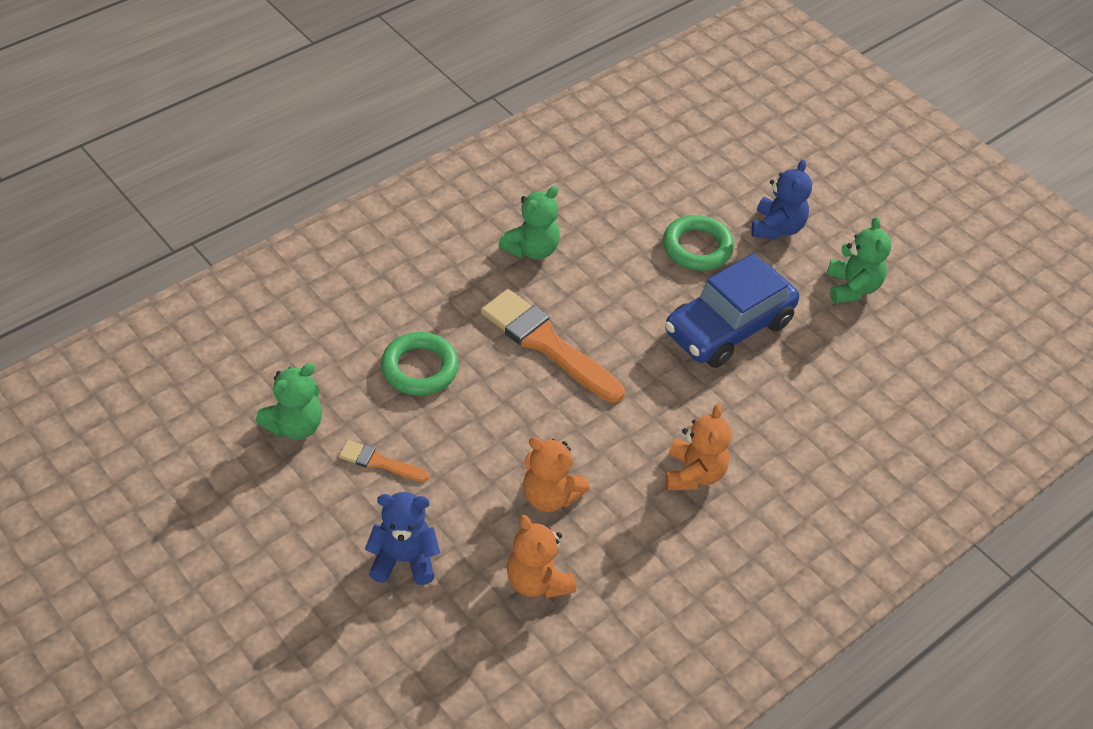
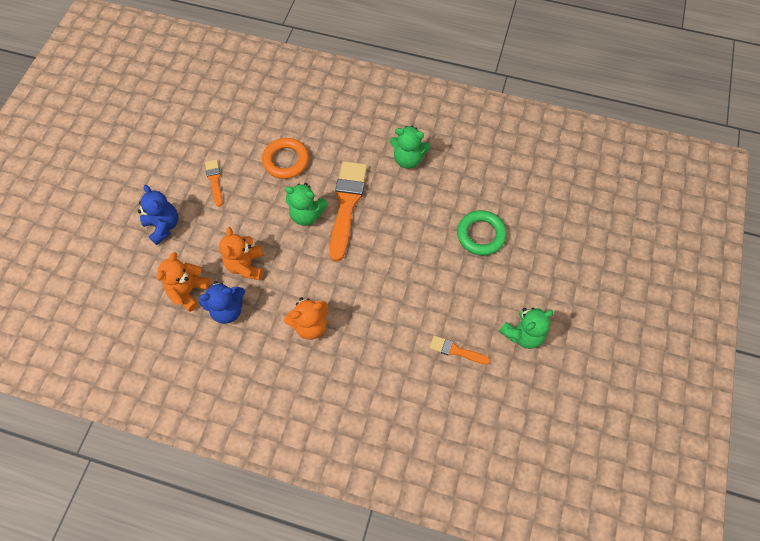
camera: 60 degrees right, 15 degrees up
(295, 426) = (212, 134): green teddy bear -> green teddy bear (307, 215)
(420, 368) = (286, 161): green ring -> orange ring
(728, 327) = (432, 284): blue car -> none
(777, 228) = (535, 267): blue teddy bear -> blue teddy bear (228, 309)
(831, 355) = (456, 350): none -> orange brush

